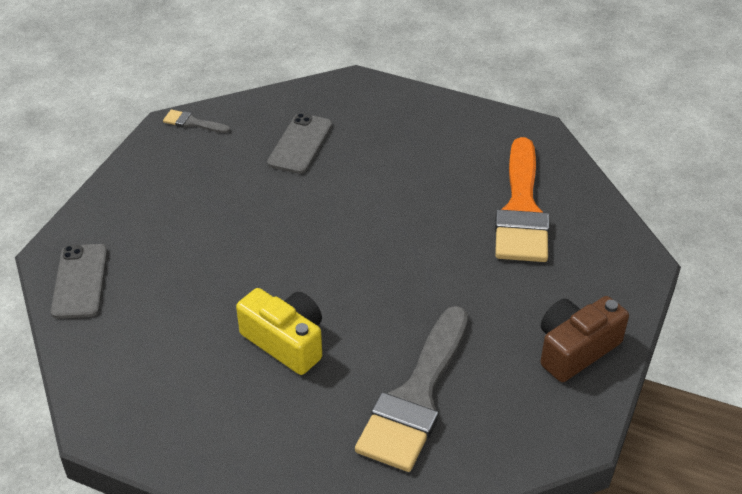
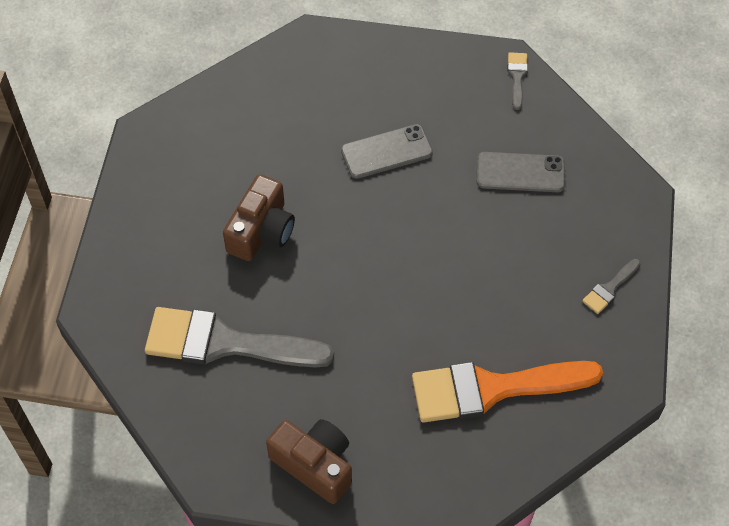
camera: 75 degrees right, 15 degrees up
(80, 281) = (287, 66): grey phone -> grey phone (386, 152)
(286, 341) = (261, 231): yellow camera -> brown camera
(442, 119) = (609, 289): none -> grey brush

